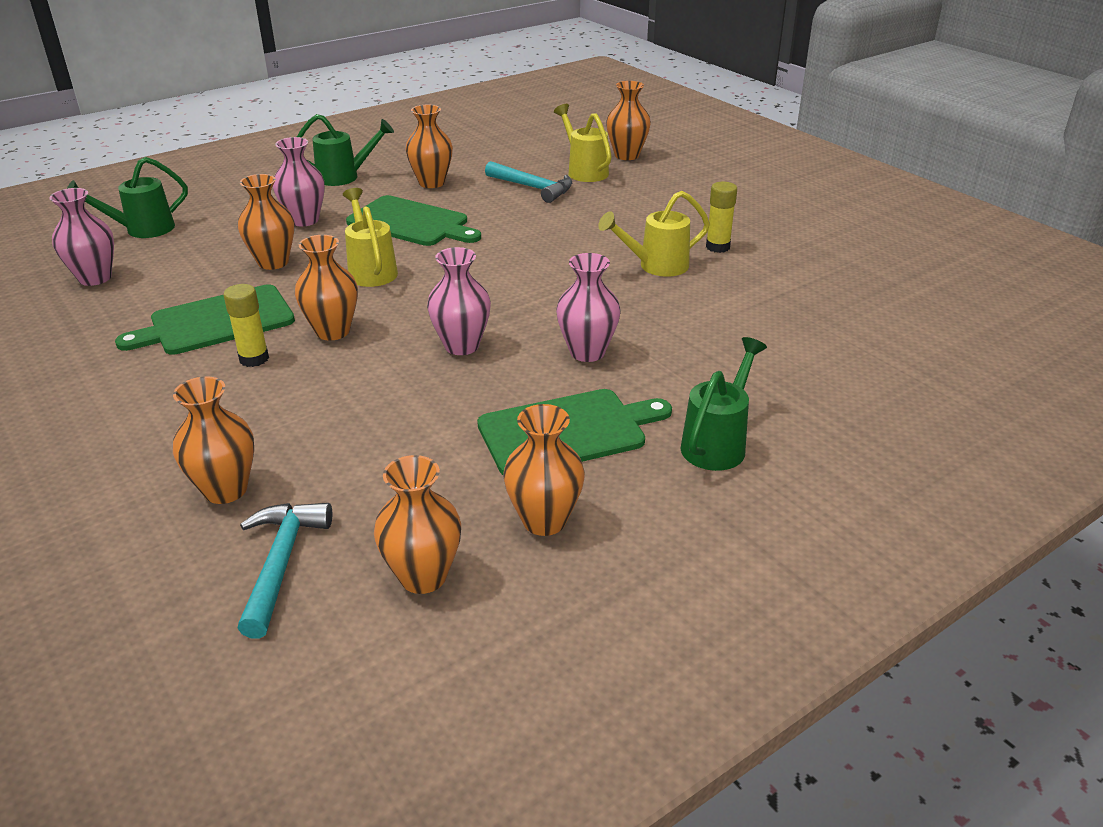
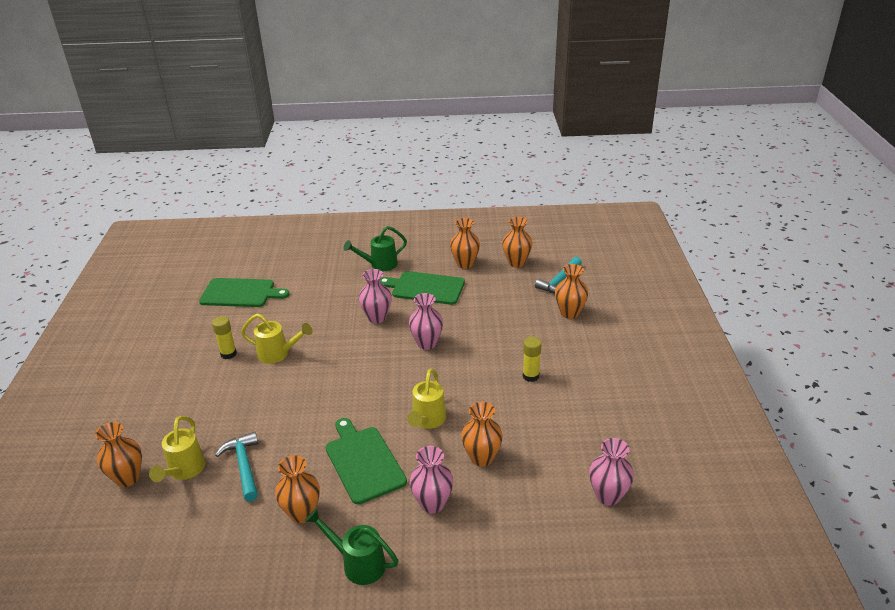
camera: 145 degrees left, 0 degrees up
(142, 230) = (561, 553): green watering can -> none
(216, 322) = (540, 413): green cutting board -> green cutting board (240, 293)
(332, 331) = (481, 379): orange vase -> none

